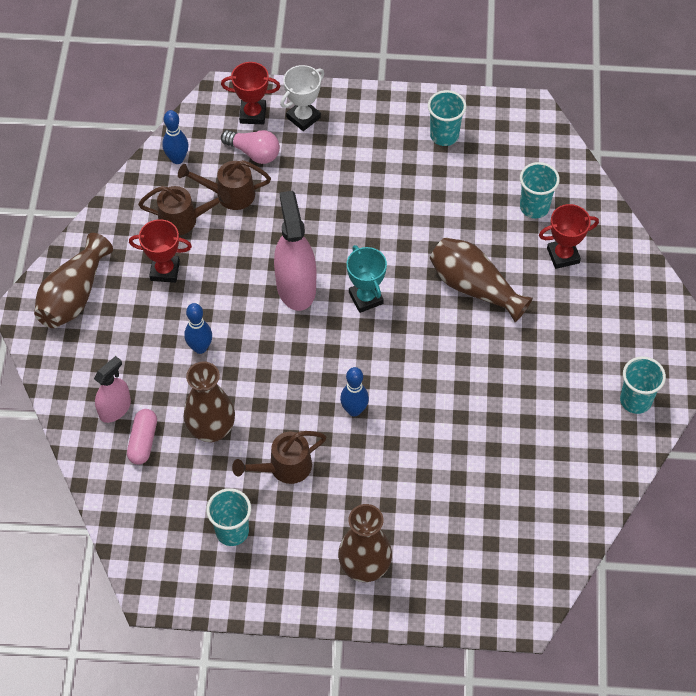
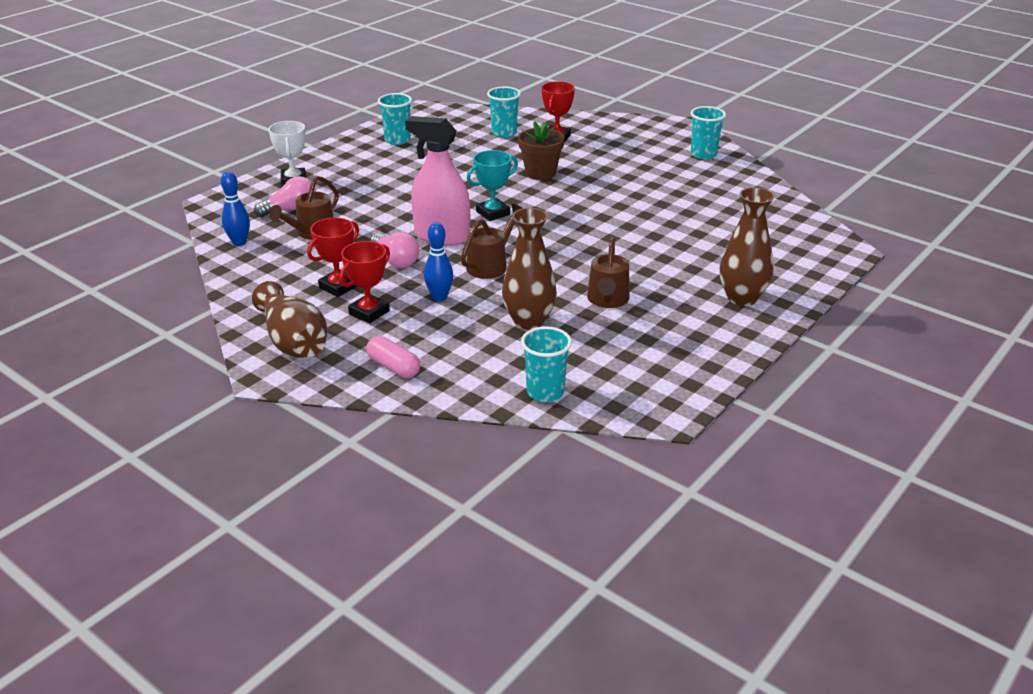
camera: 55 degrees left, 25 degrees down
(115, 409) = (444, 363): pink spray bottle -> none
(143, 441) = (498, 360): pink capsule -> pink capsule (394, 367)
(184, 220) = (303, 260): brown watering can -> brown watering can (491, 265)
(232, 281) = (395, 260): none -> pink light bulb
(232, 531) = (644, 347): turquoise cup -> turquoise cup (545, 392)
(253, 114) = (254, 198): red trophy -> red trophy (369, 312)
(354, 410) = (589, 252): blue bowling pin -> none
(366, 298) = (493, 213): turquoise trophy -> turquoise trophy turned 45 degrees counterclockwise
(474, 287) = (540, 173): brown vase -> brown flower pot

